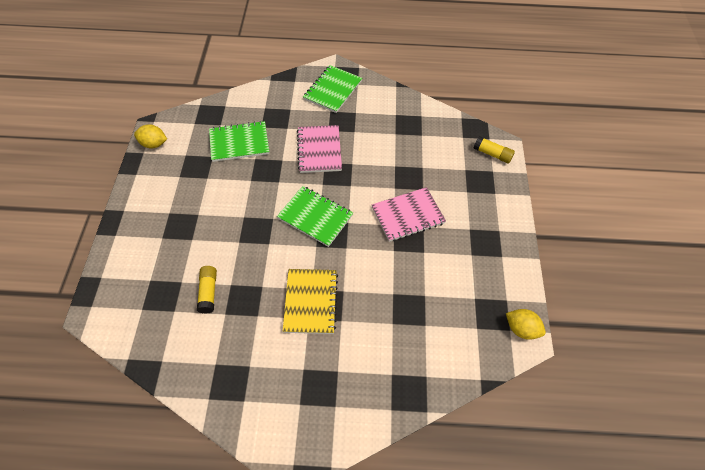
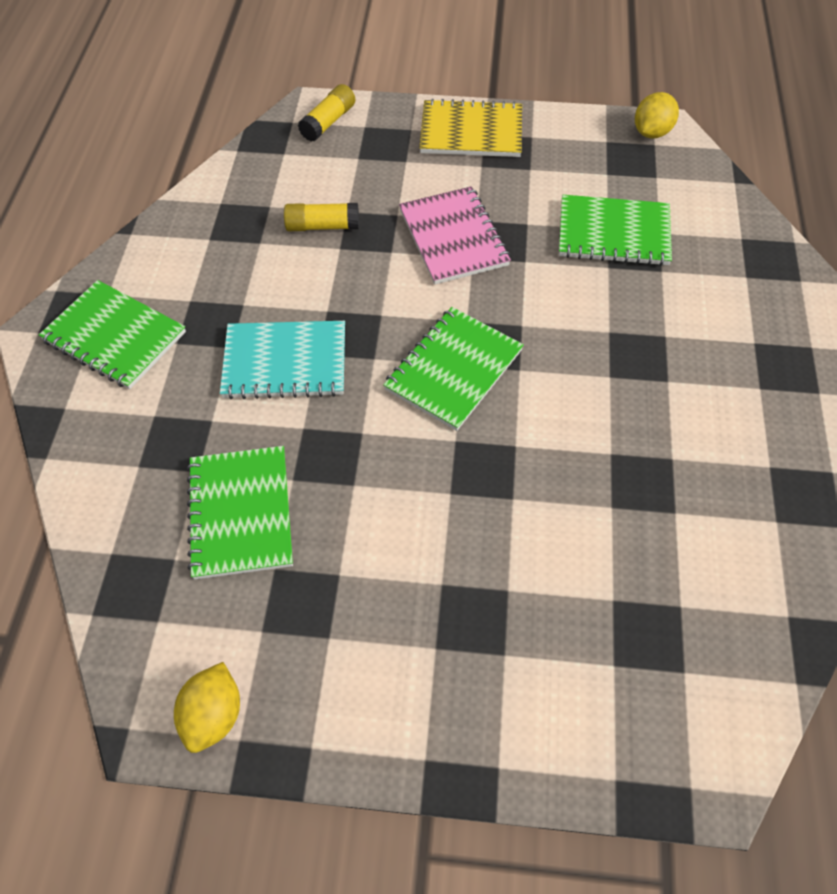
camera: 85 degrees left, 0 degrees up
(208, 292) = (632, 545): yellow glue stick -> yellow glue stick (322, 226)
(310, 302) = (635, 378): yellow notebook -> yellow notebook (471, 132)
(319, 150) = (285, 362): pink notebook -> turquoise notebook
(421, 298) = (613, 233): none -> green notebook

